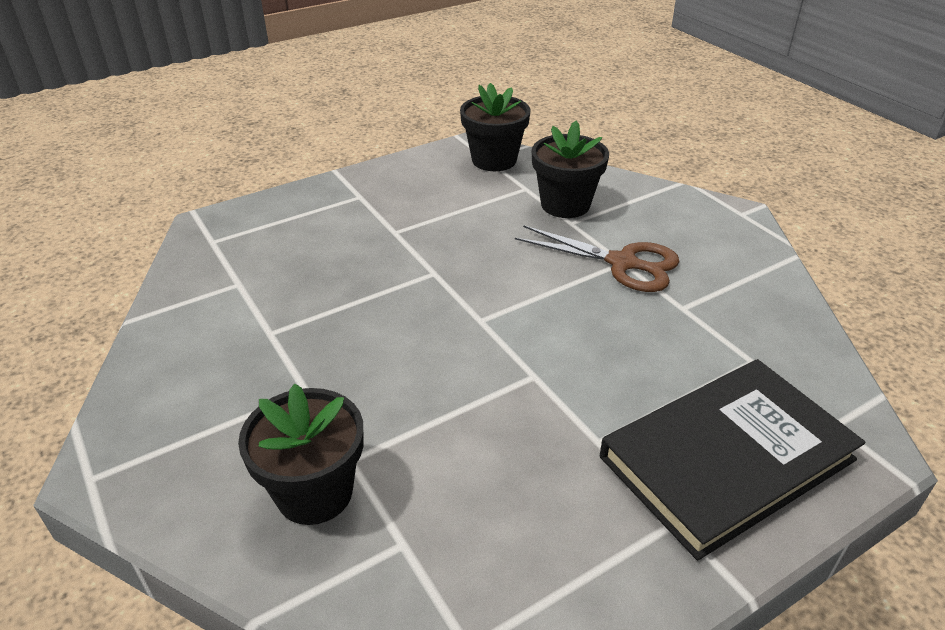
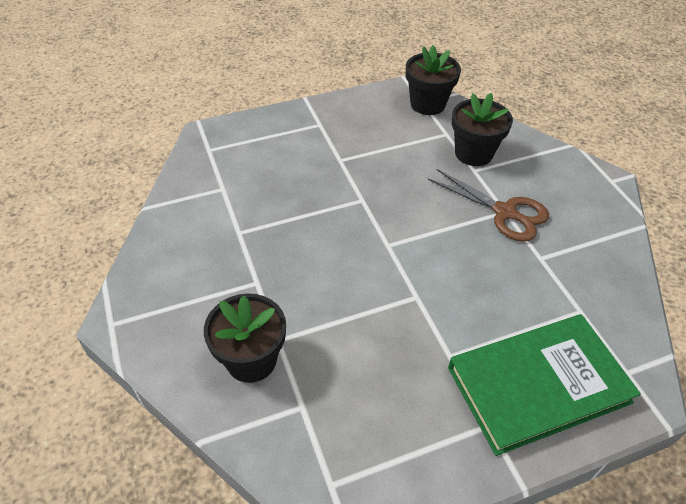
camera: 10 degrees right, 10 degrees up
(726, 458) = (538, 385): black book -> green book

